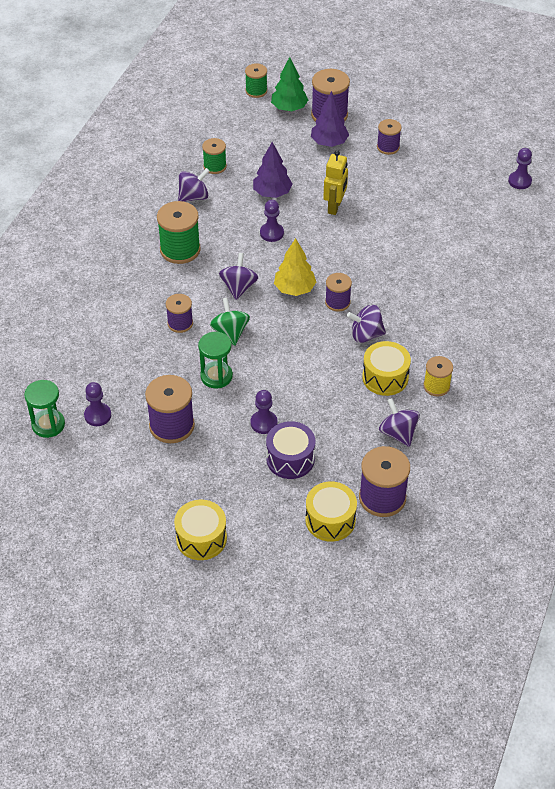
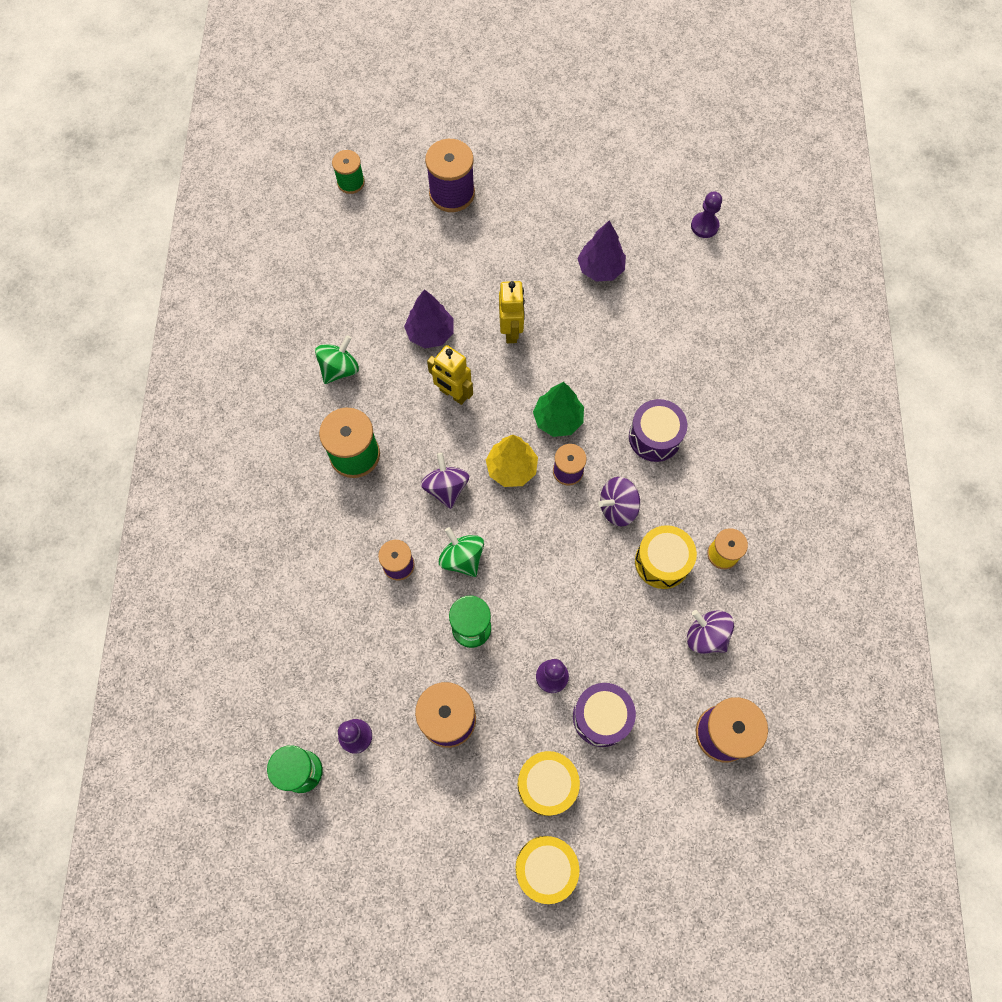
camera: 20 degrees left, 20 degrees up
(194, 197) = (339, 369): purple spinning top -> green spinning top
(215, 166) = (346, 314): green spool -> none
(271, 233) = (453, 394): purple pawn -> yellow robot
(289, 108) = (400, 197): green tree -> green tree (558, 419)
(329, 143) = (467, 236): purple tree -> purple tree (600, 269)
(330, 520) = (678, 786): yellow drum -> yellow drum (547, 784)
(388, 147) = (538, 221): purple spool -> none
(416, 299) = (654, 437): none -> purple drum

